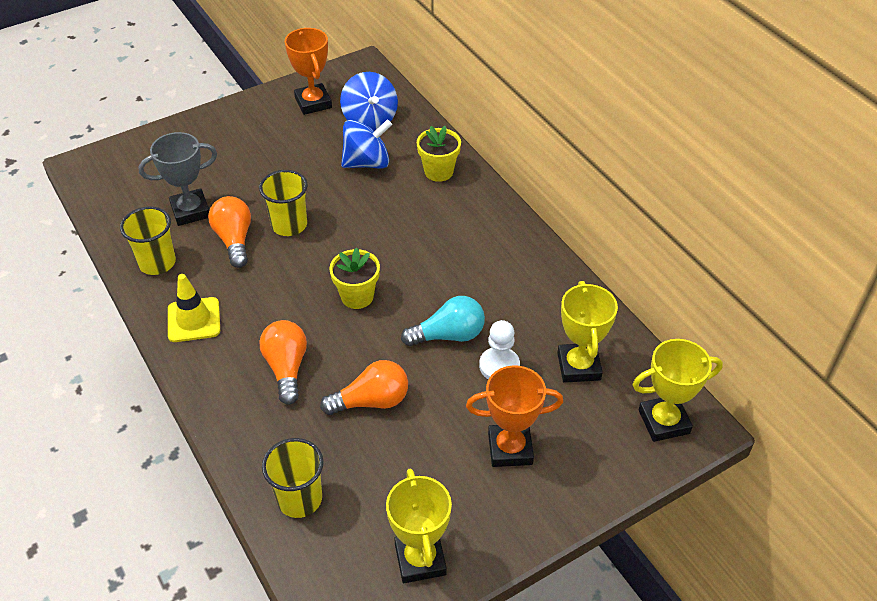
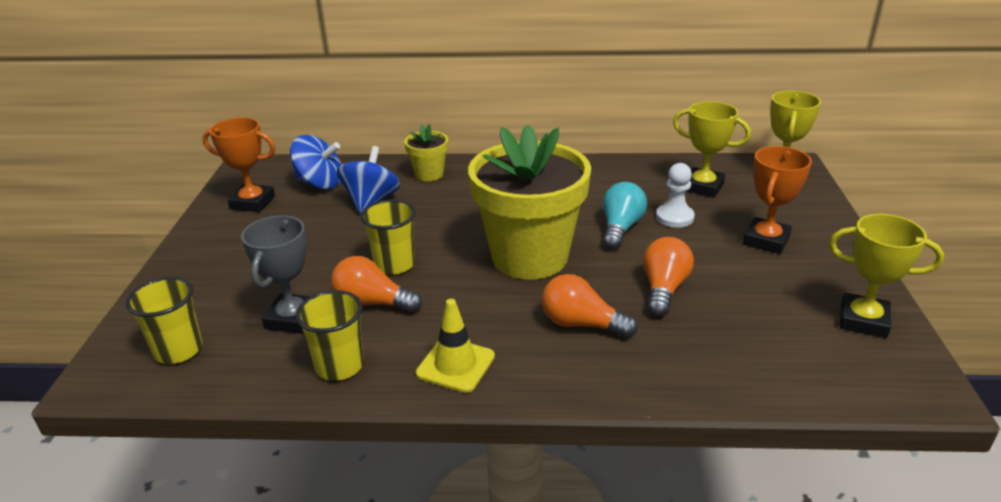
camera: 55 degrees left, 15 degrees down
(299, 499) = (756, 368): yellow cup -> yellow cup (178, 350)
(357, 296) = (529, 257): yellow flower pot -> yellow flower pot, size x2.22

